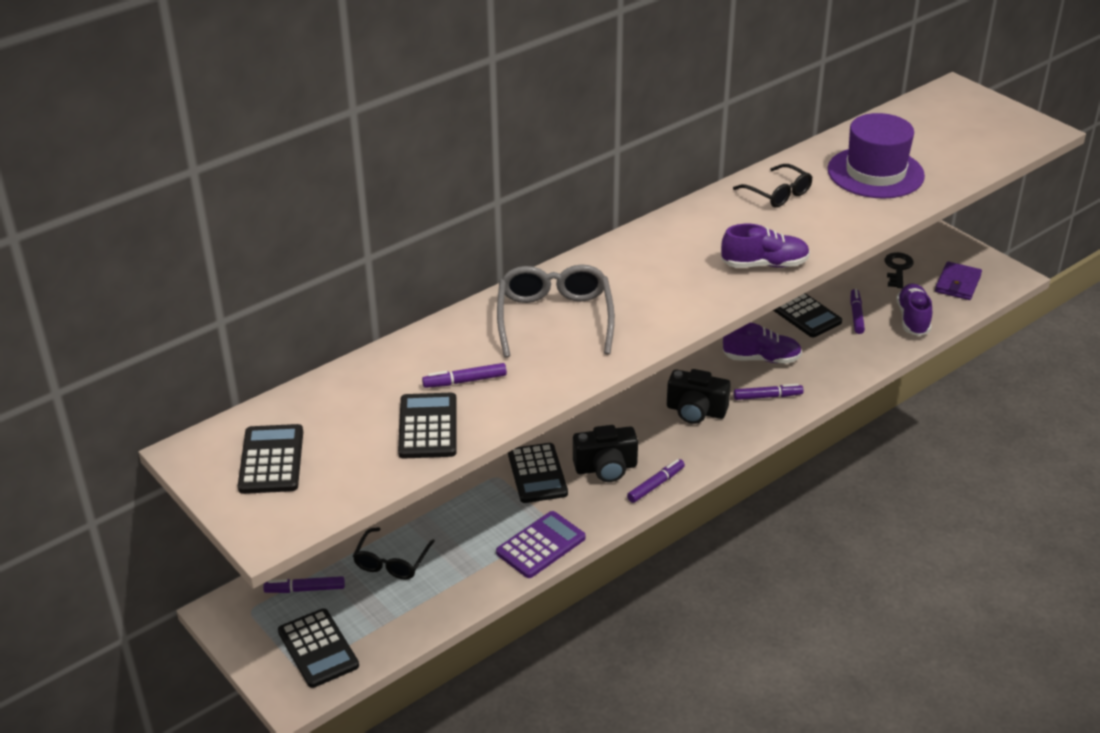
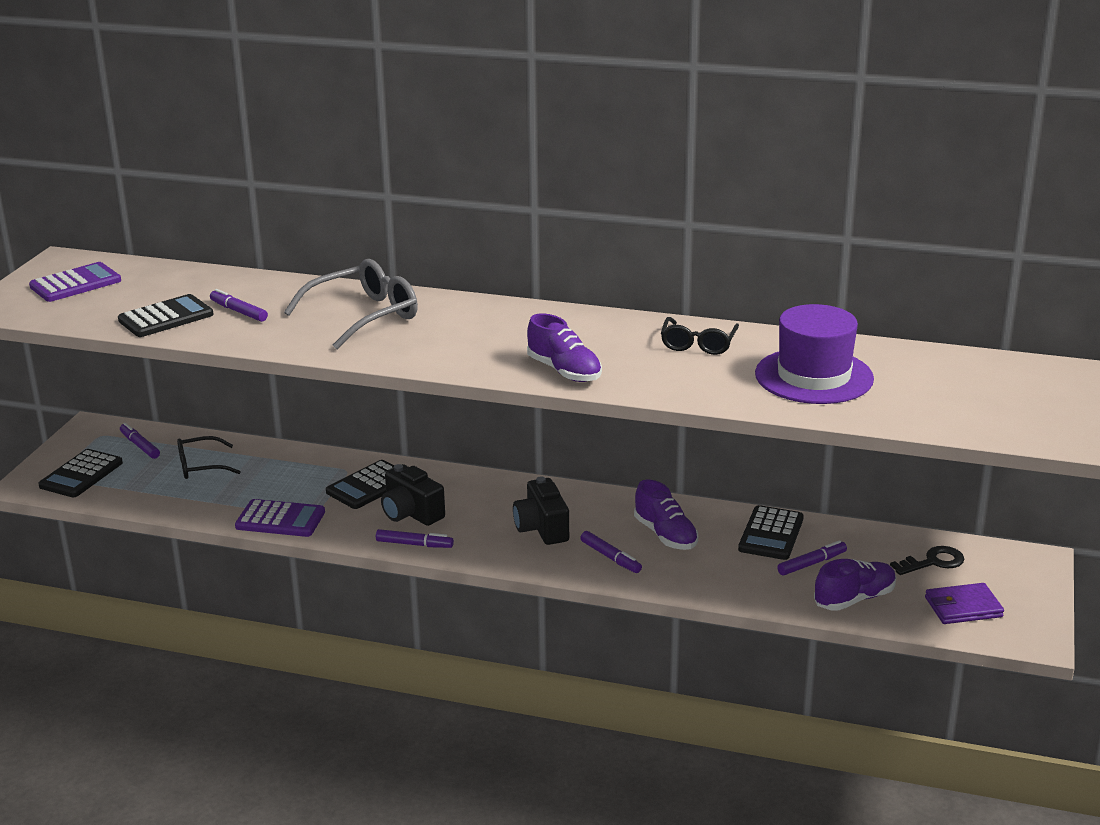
camera: 55 degrees right, 10 degrees down
(271, 460) = (75, 284): black calculator -> purple calculator

